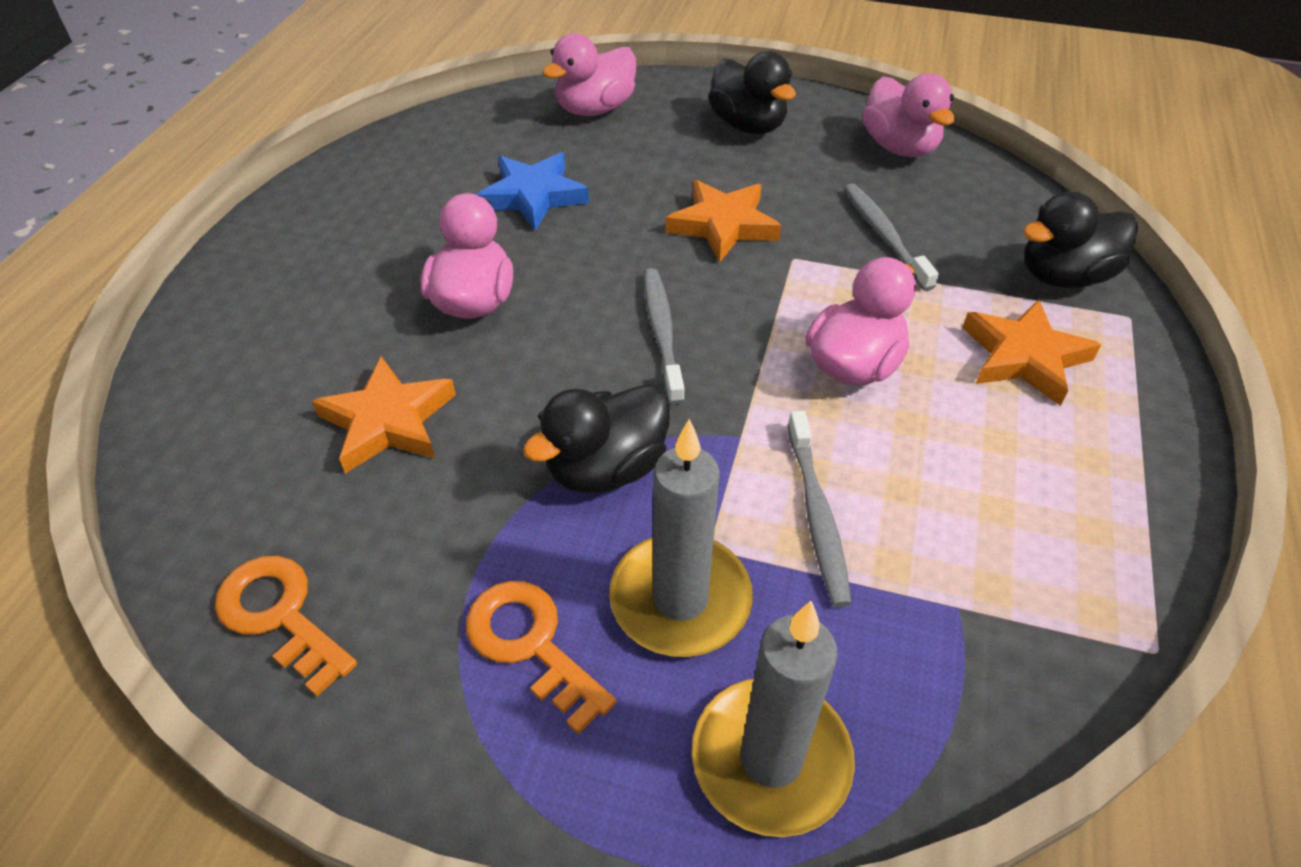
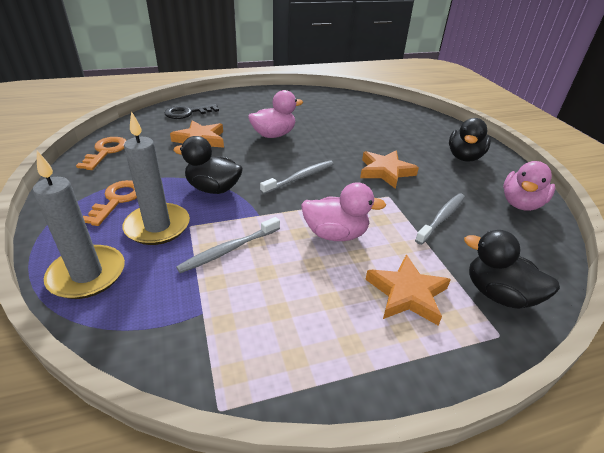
camera: 55 degrees right, 10 degrees down
(226, 398) = (187, 113): none -> black key
(533, 196) = (345, 127): blue star -> none
(595, 109) = (416, 121): pink duck -> none

